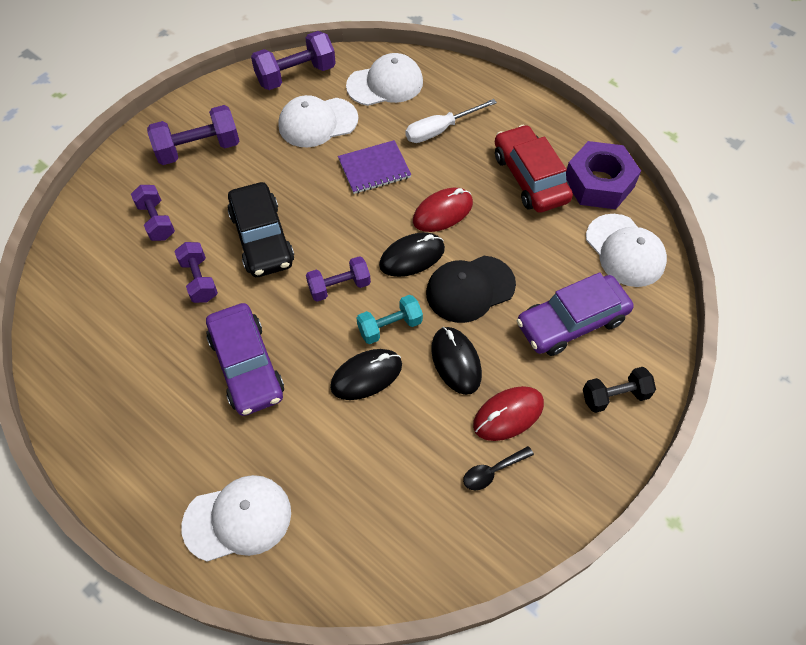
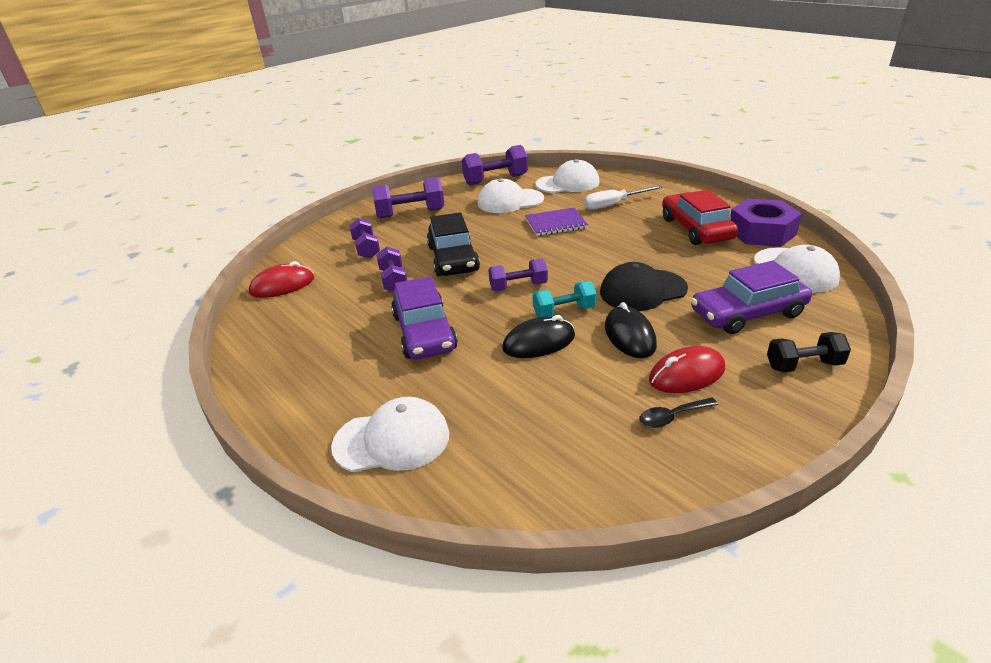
camera: 10 degrees right, 25 degrees down
(412, 257) = (587, 271): black mouse -> none
(442, 212) = (616, 246): red mouse -> red mouse (282, 285)

